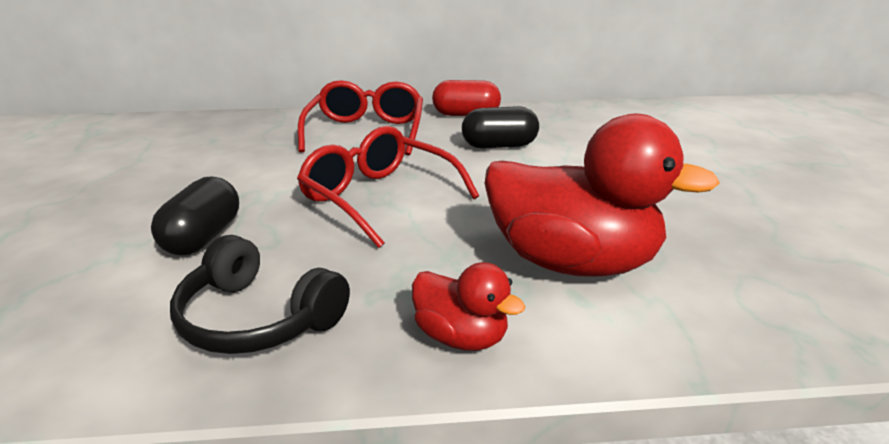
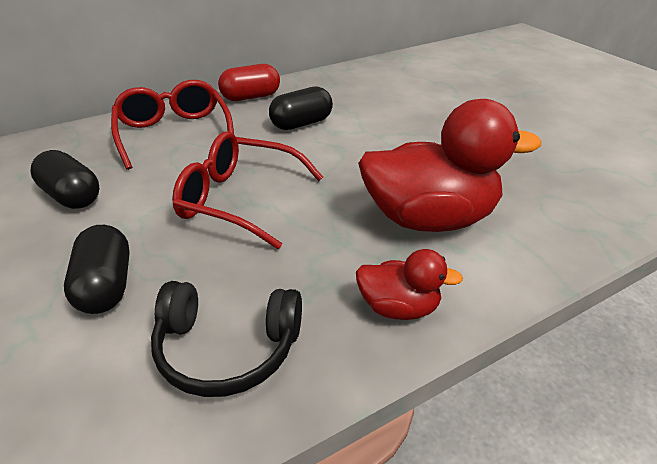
camera: 25 degrees left, 10 degrees up
(237, 163) = (72, 196): none -> black capsule

